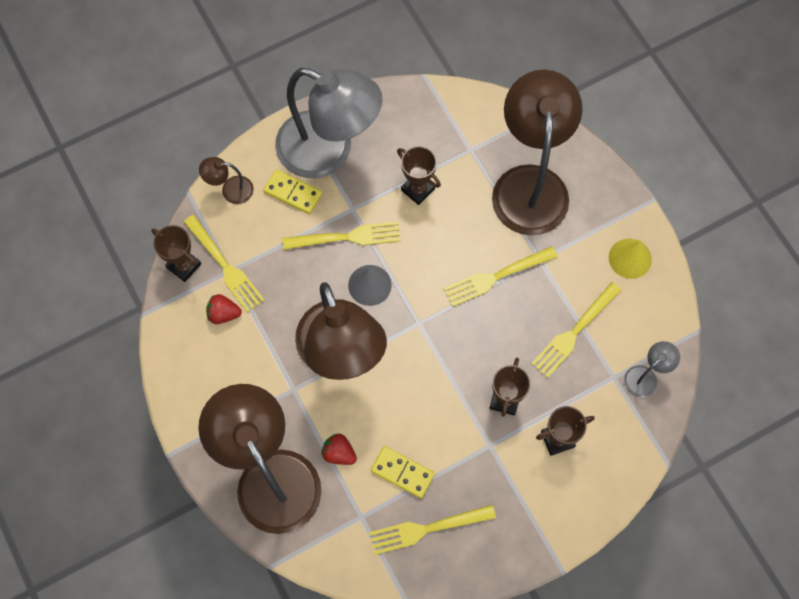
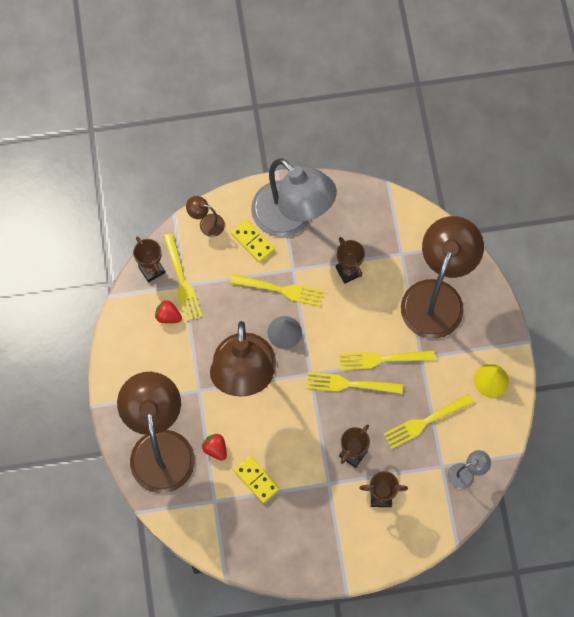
camera: 20 degrees right, 0 degrees up
(427, 529) = (259, 527): yellow fork -> yellow fork (350, 384)

